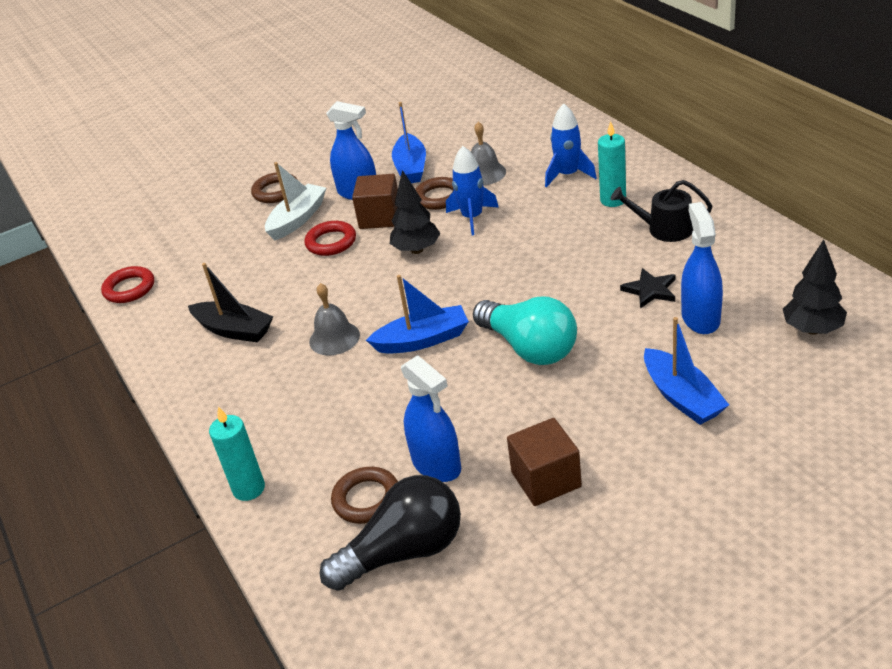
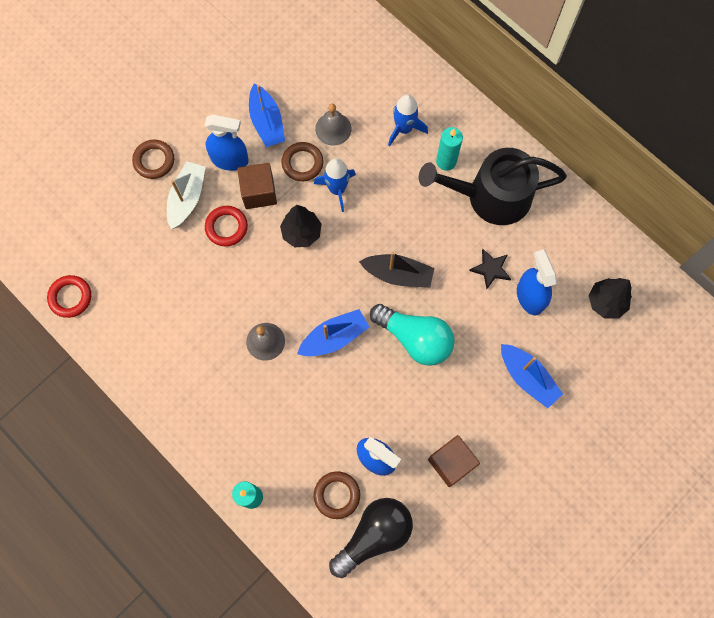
camera: 20 degrees left, 35 degrees up
(234, 330) = (181, 339): black boat -> black boat (398, 274)
(664, 229) = (491, 196): black watering can -> black watering can, size x1.90

